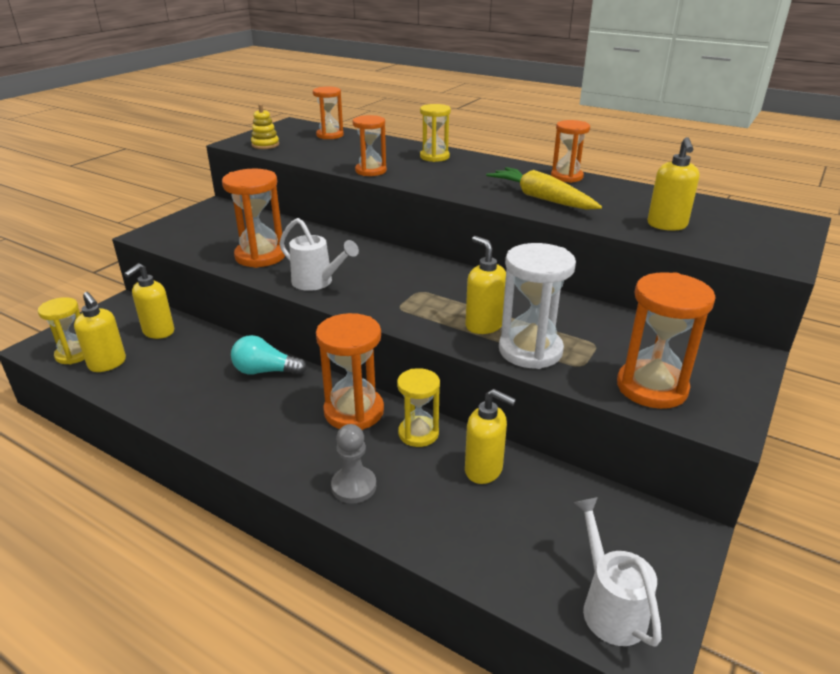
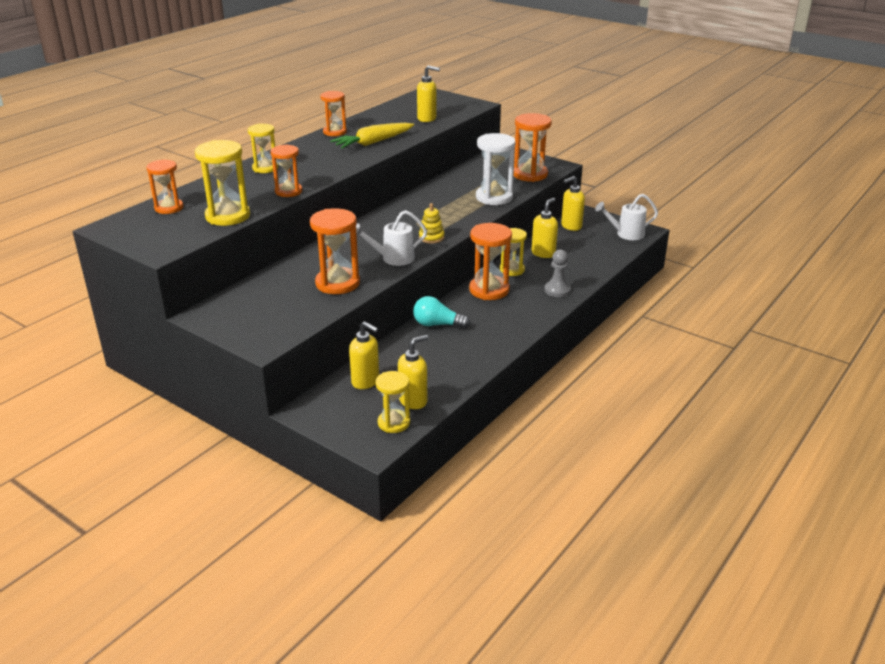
camera: 85 degrees left, 0 degrees up
(265, 145) = (181, 237): yellow stacking toy -> yellow stacking toy (431, 237)
(265, 371) = (437, 324): turquoise light bulb -> turquoise light bulb turned 90 degrees clockwise
(308, 155) = (228, 216): none -> yellow hourglass
(317, 282) = (393, 258): white watering can -> white watering can turned 150 degrees counterclockwise
(483, 325) = (465, 207): yellow soap dispenser -> yellow soap dispenser (571, 226)

